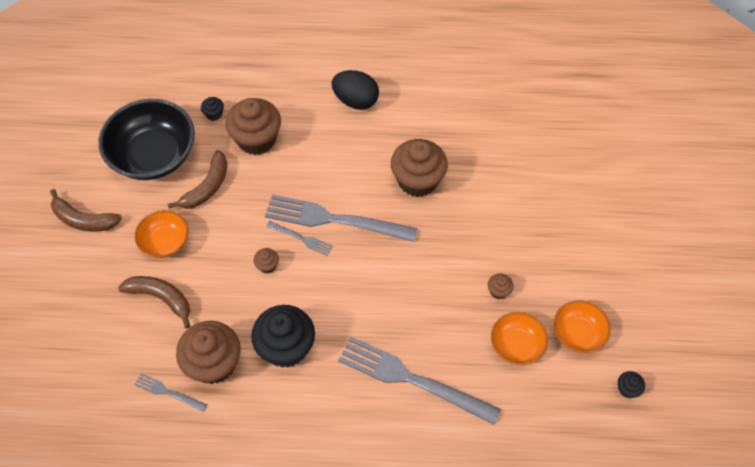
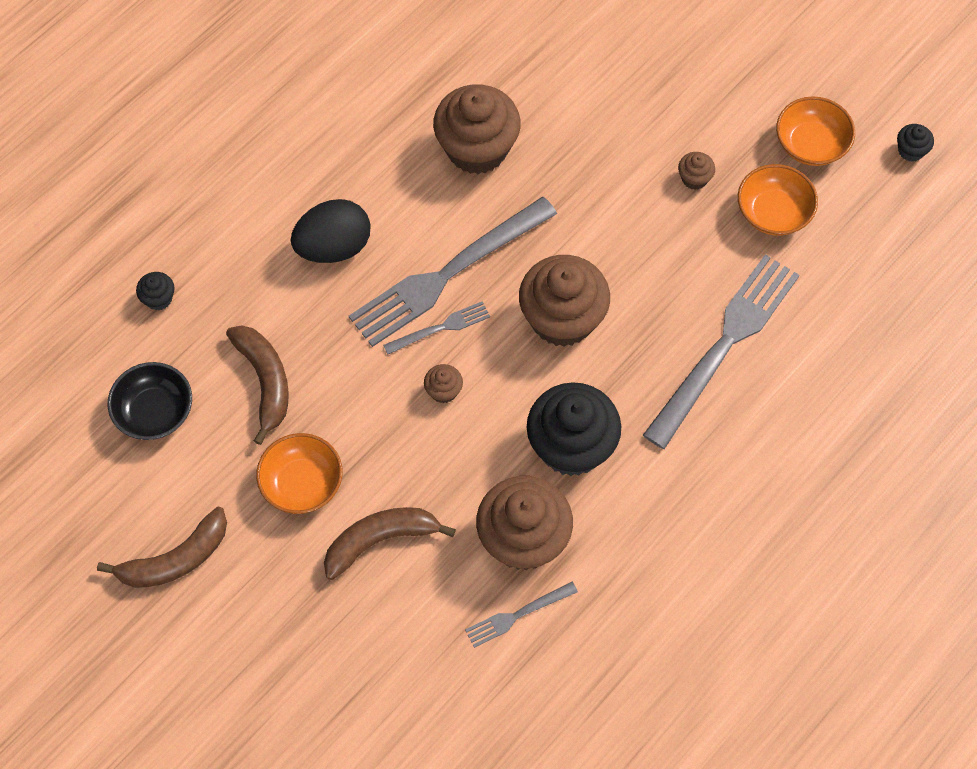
camera: 50 degrees left, 5 degrees up
(154, 155) = (155, 412): black bowl -> black bowl, size x0.54
(257, 139) = (247, 277): brown cupcake -> brown cupcake (562, 318)
(356, 101) = (298, 128): black egg -> black egg (333, 247)
(412, 379) = (725, 345): grey fork -> grey fork turned 150 degrees clockwise

